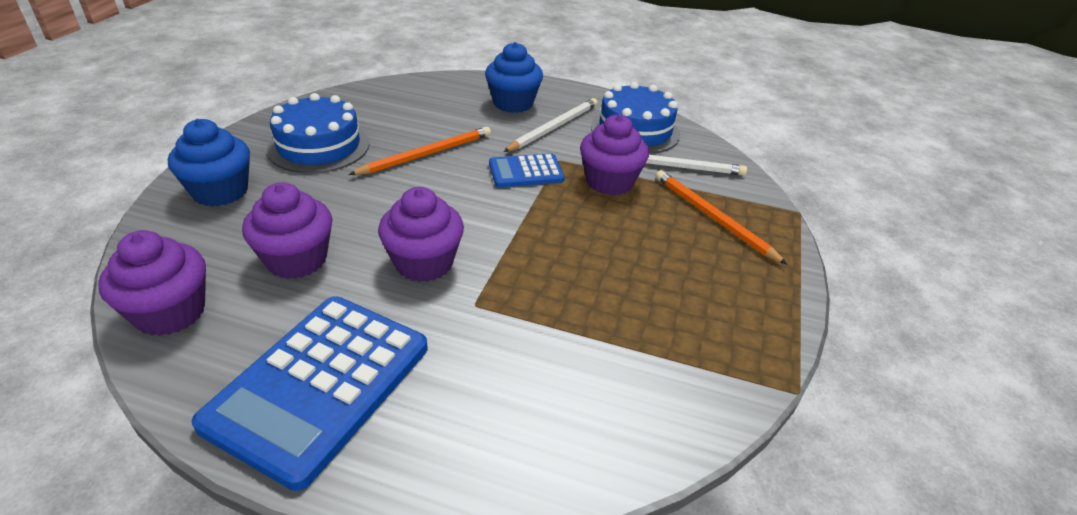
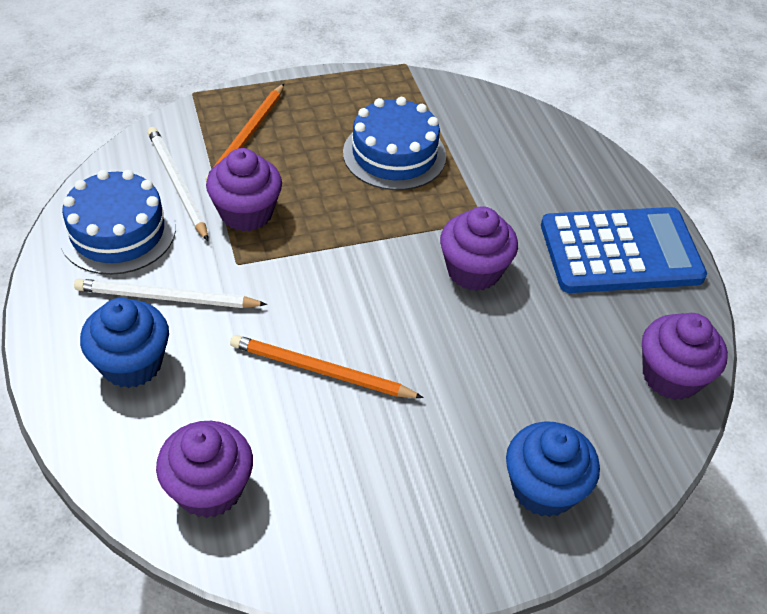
camera: 125 degrees left, 10 degrees up
(297, 260) = (552, 349): purple cupcake -> purple cupcake (209, 489)
(319, 146) = (394, 477): blue cake -> blue cake (394, 154)
(526, 172) = (282, 276): blue calculator -> none

